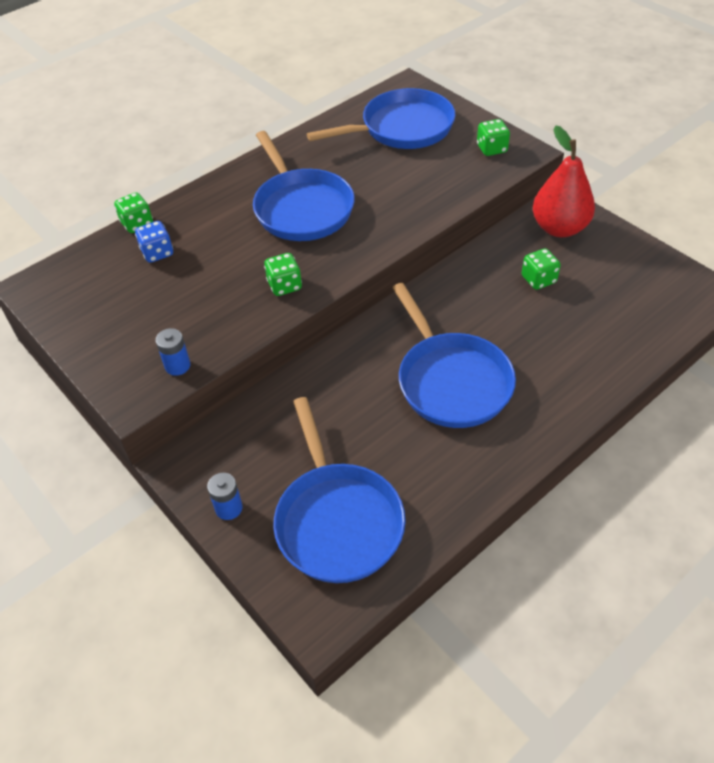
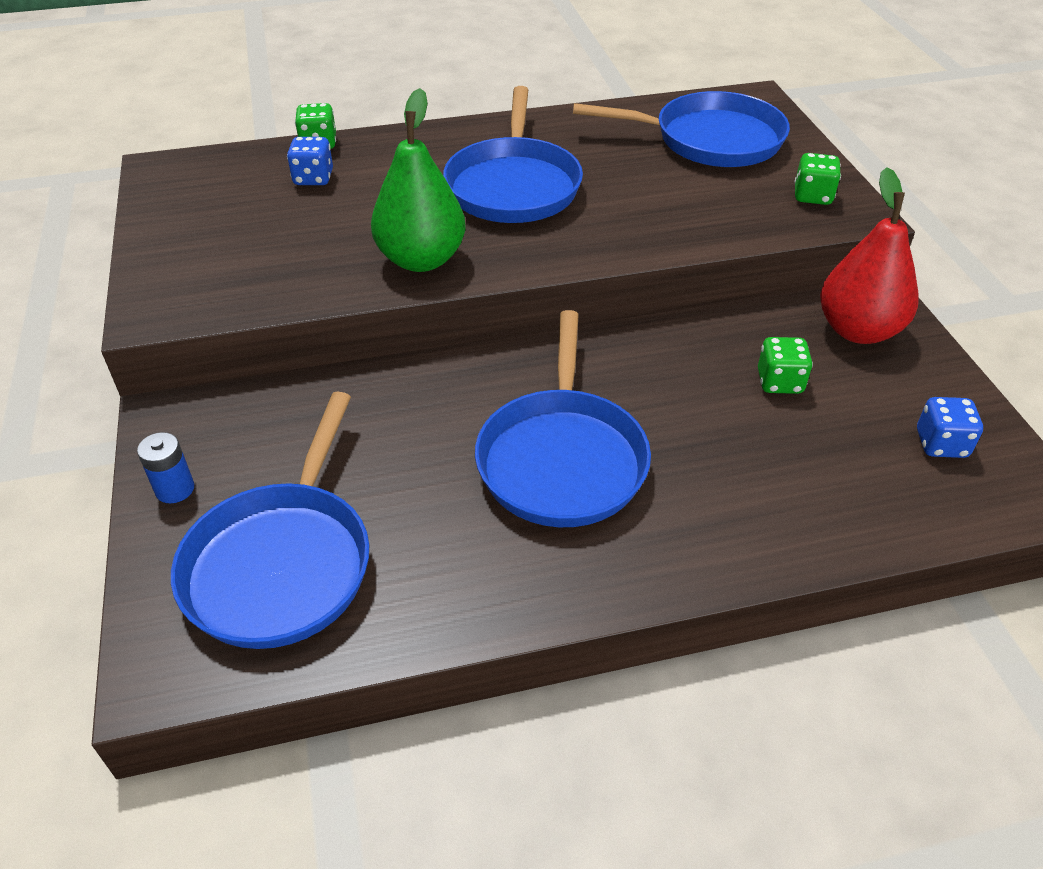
camera: 25 degrees right, 5 degrees down
(177, 366) = (228, 299): blue battery -> none
(284, 285) = (421, 259): green dice -> green pear
(645, 282) = (941, 444): none -> blue dice

